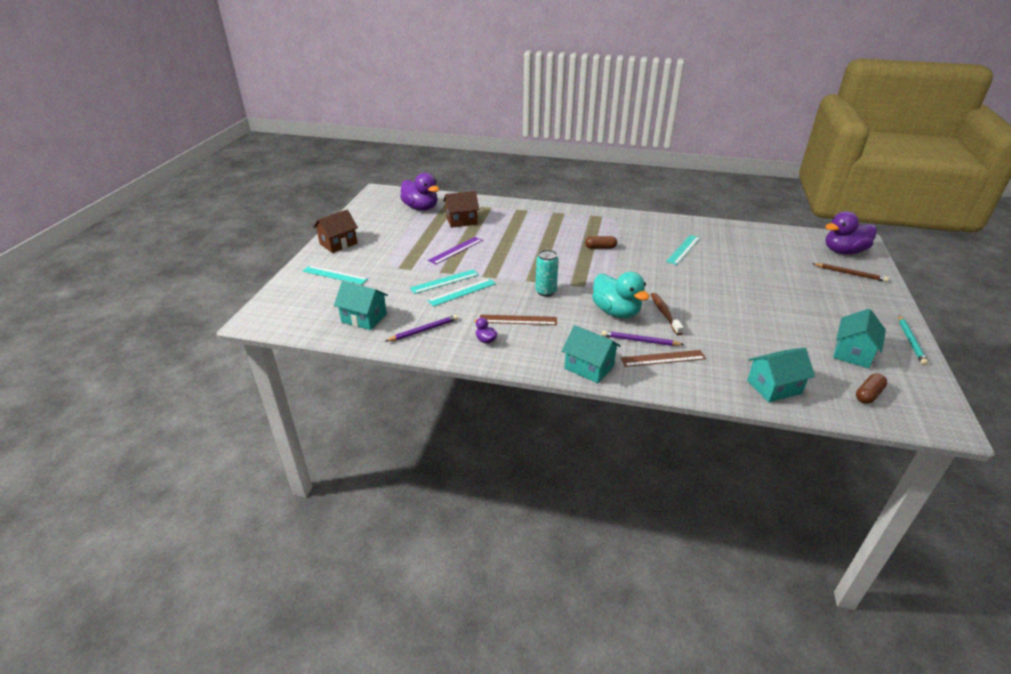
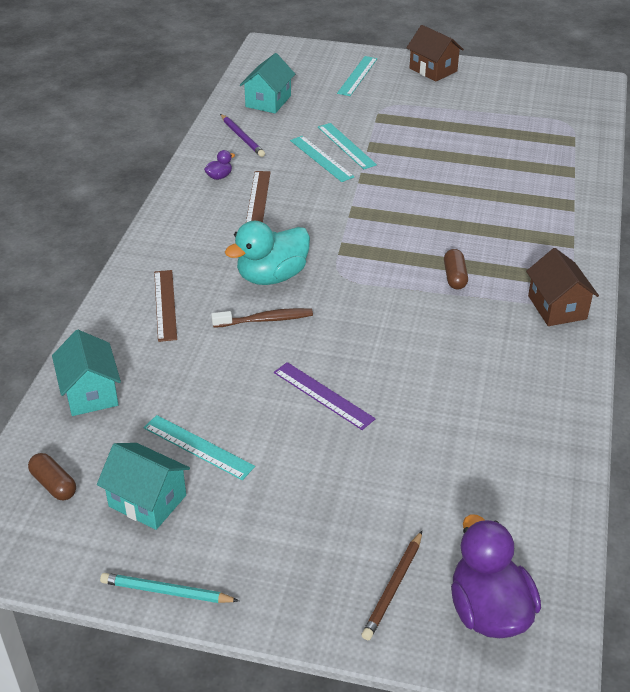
camera: 90 degrees right, 5 degrees up
(421, 208) = (552, 118): purple duck -> none
(455, 250) = (428, 150): purple ruler -> purple ruler (323, 395)
(461, 221) = (518, 152): brown house -> brown house (557, 307)
(545, 292) = (323, 220): turquoise can -> none
(589, 367) = (158, 246): turquoise house -> none
(640, 341) = (204, 290): purple pencil -> none
(683, 249) = (462, 369): turquoise ruler -> turquoise ruler (198, 447)

